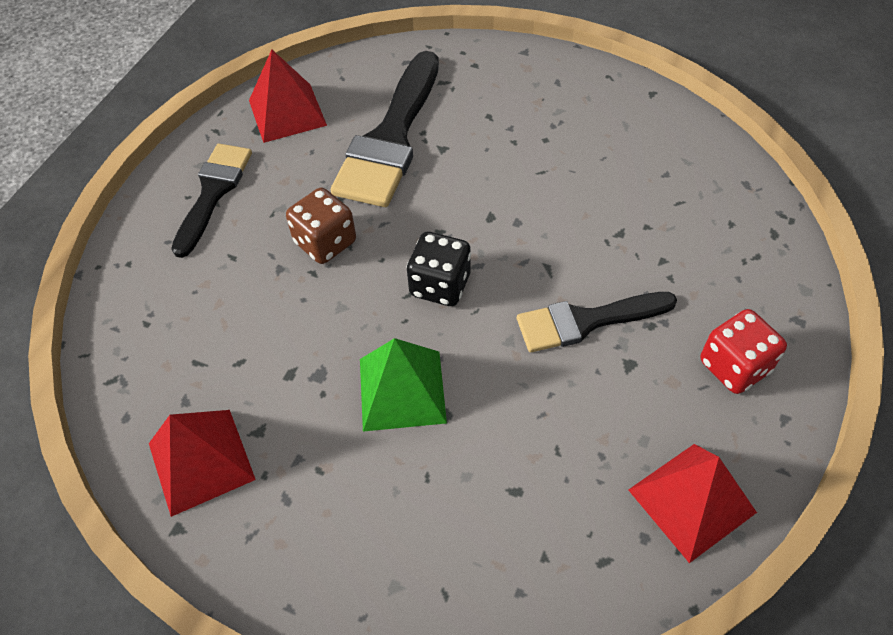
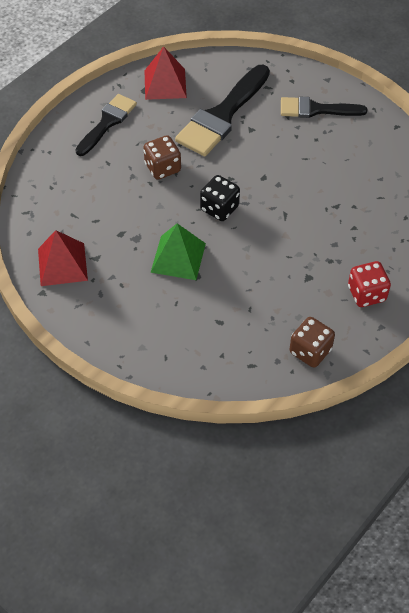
camera: 15 degrees right, 0 degrees up
(586, 321) = (294, 249): black brush -> black brush (316, 109)
(692, 501) = (310, 351): red pyramid -> brown dice

